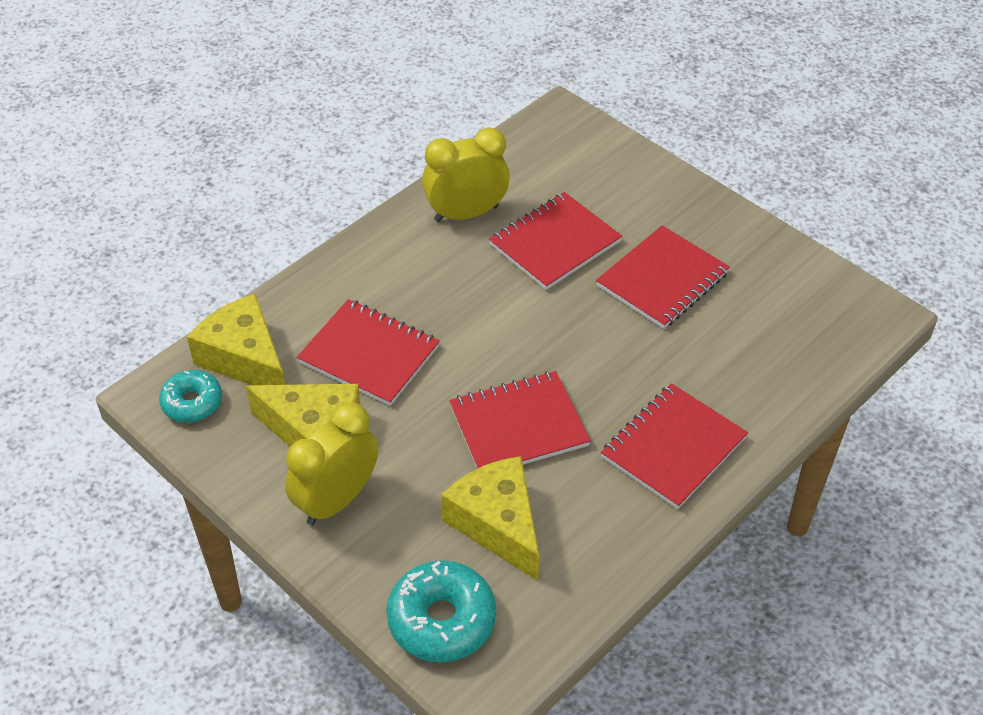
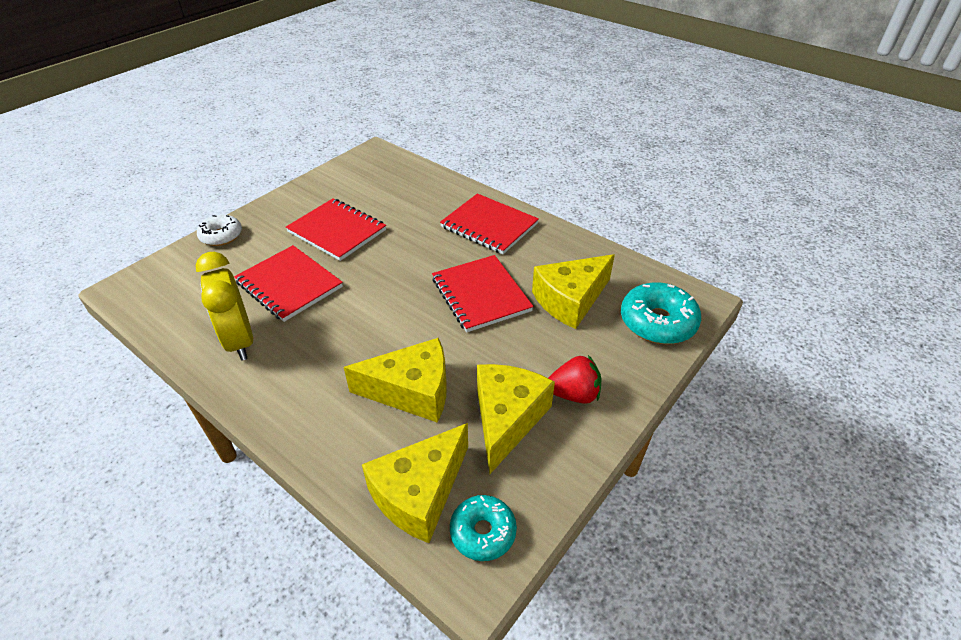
camera: 95 degrees left, 5 degrees down
(336, 500) = (573, 394): yellow clock -> red strawberry
(369, 354) = (412, 391): red notebook -> yellow cheese
(654, 174) = (221, 236): none -> white donut

